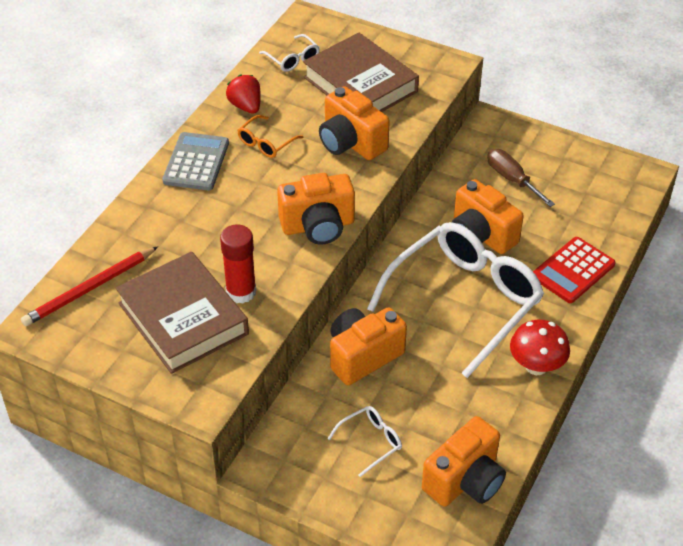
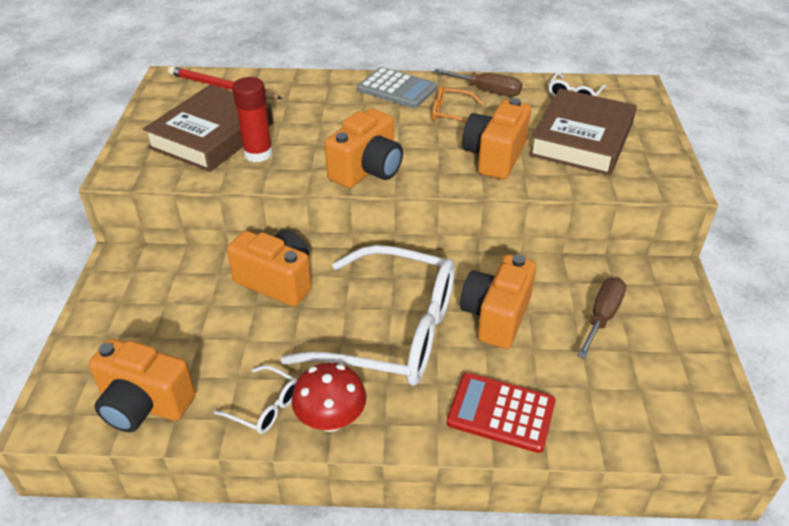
camera: 65 degrees right, 5 degrees down
(196, 162) = (397, 89): grey calculator -> grey calculator turned 45 degrees clockwise
(246, 106) = (487, 91): red strawberry -> brown screwdriver
(318, 226) = (367, 170): orange camera -> orange camera turned 105 degrees counterclockwise
(371, 442) = (172, 319): white glasses -> white glasses (265, 407)

